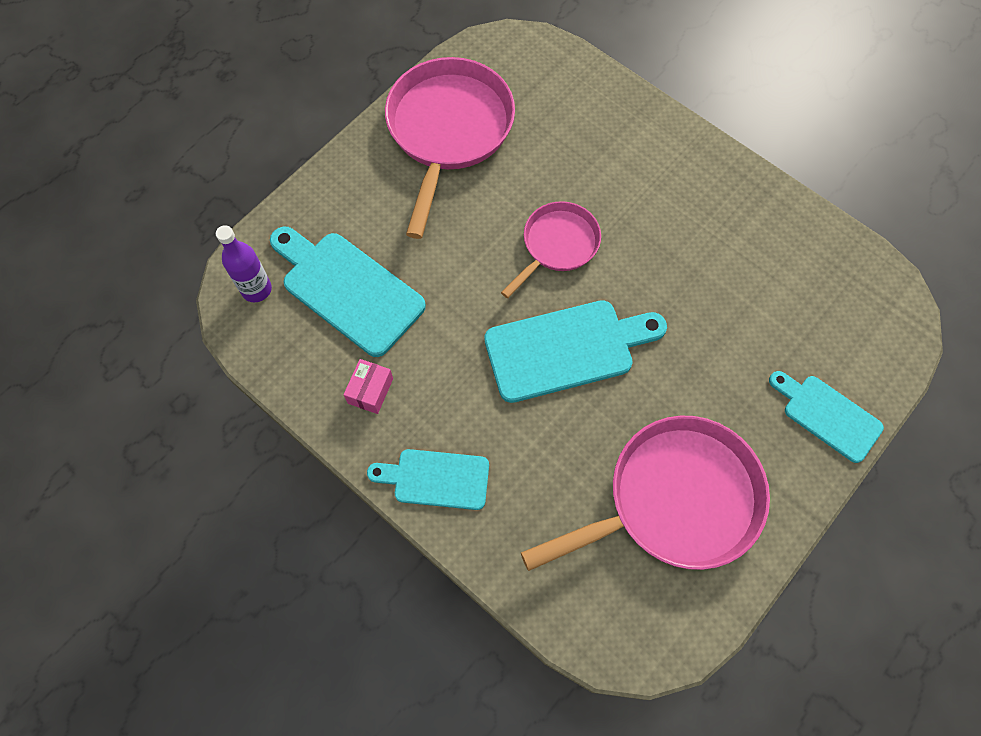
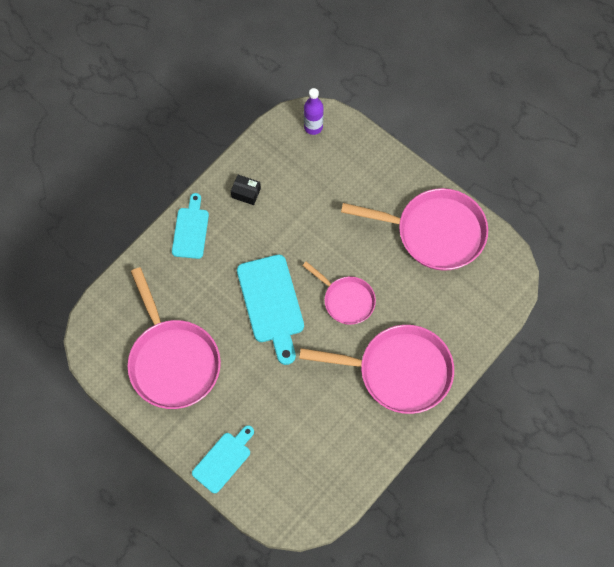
camera: 90 degrees right, 0 degrees up
(348, 289) = (313, 177): turquoise cutting board -> none
(370, 391) = (246, 193): pink box -> black box
(664, 181) = (398, 371): none -> pink pan

